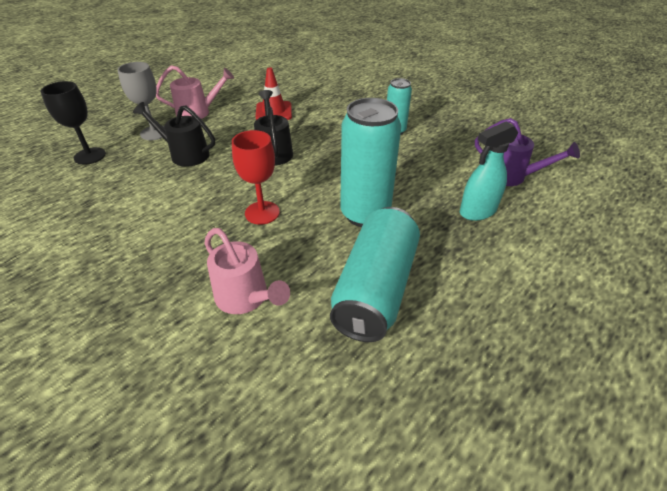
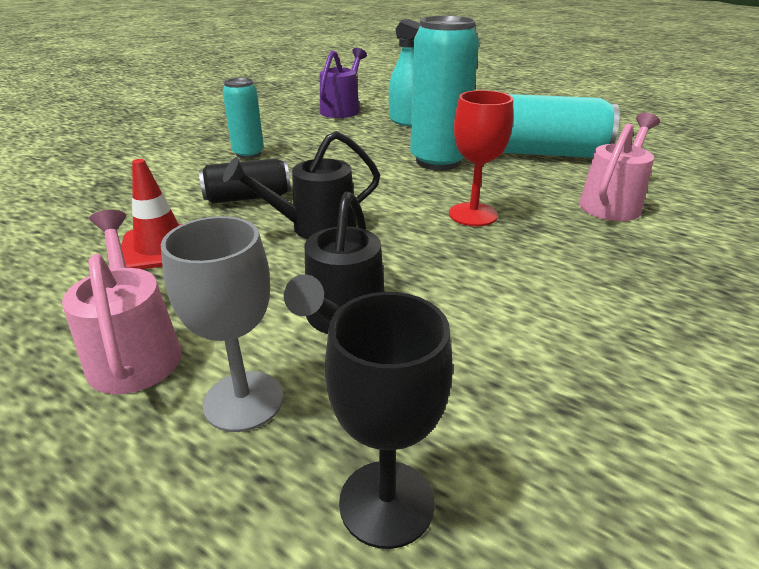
camera: 100 degrees left, 10 degrees down
(322, 131) = (248, 197): none -> black can

